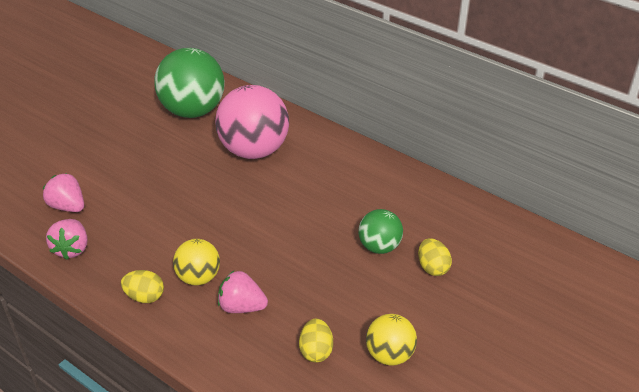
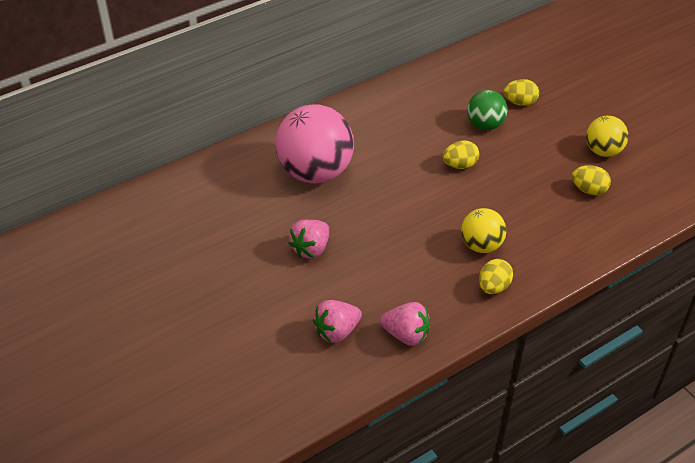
camera: 70 degrees left, 5 degrees up
(193, 111) = (220, 204): green ball -> none
(242, 306) = (527, 224): pink strawberry -> pink strawberry (311, 249)
(307, 240) = (460, 165): none -> yellow egg

